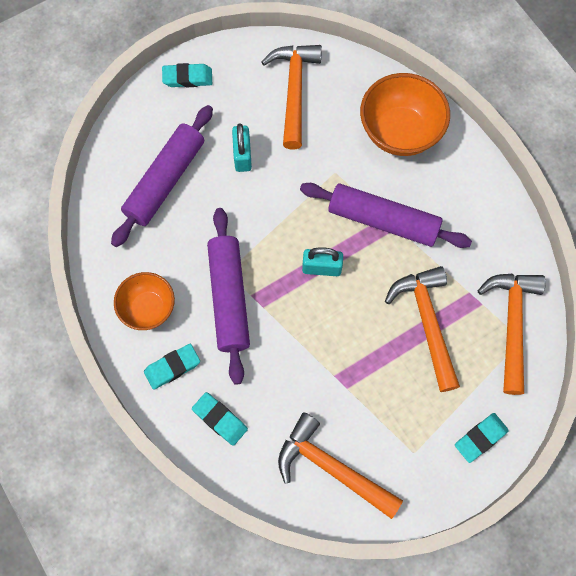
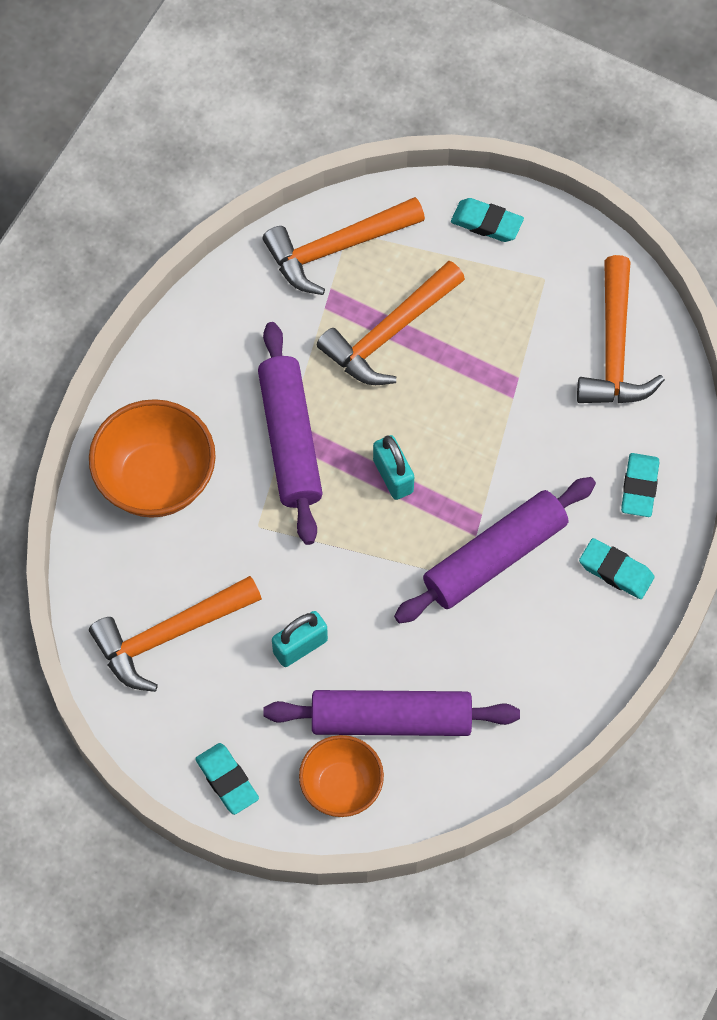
camera: 120 degrees left, 5 degrees down
(148, 308) = (565, 639): orange bowl -> orange bowl (341, 786)

